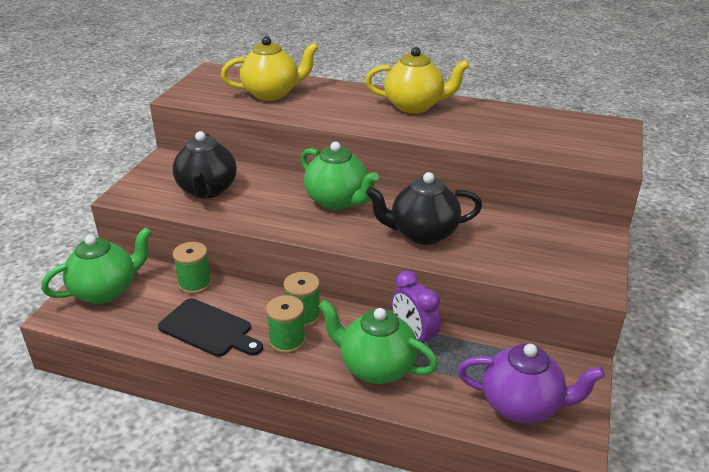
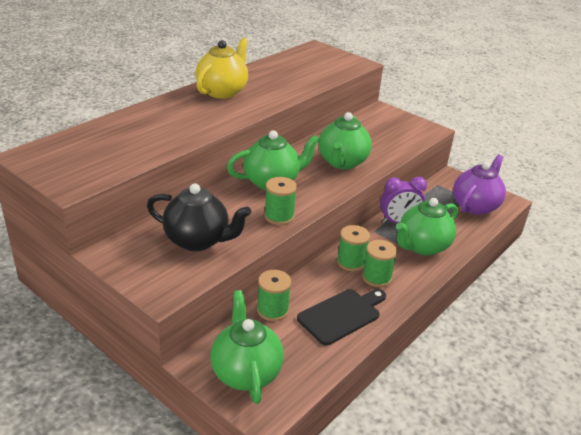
camera: 70 degrees left, 0 degrees up
(272, 93) = (126, 139): yellow teapot -> none
(276, 220) = (279, 216): none -> green spool
(422, 234) = (342, 162): black teapot -> green teapot

